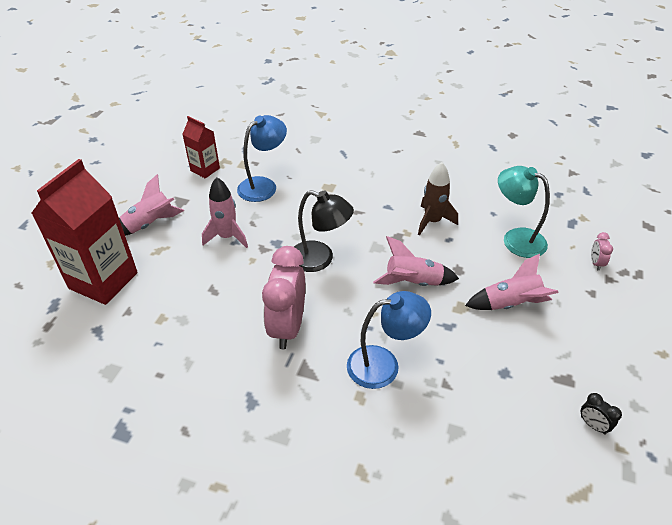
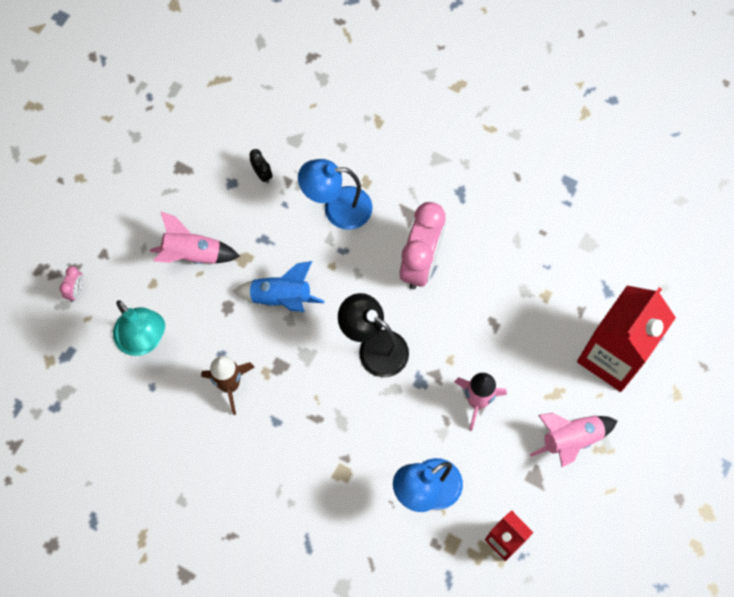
camera: 170 degrees left, 25 degrees up
(413, 282) = (281, 298): pink rocket -> blue rocket
(593, 425) = (181, 126): black clock -> black clock (262, 174)

